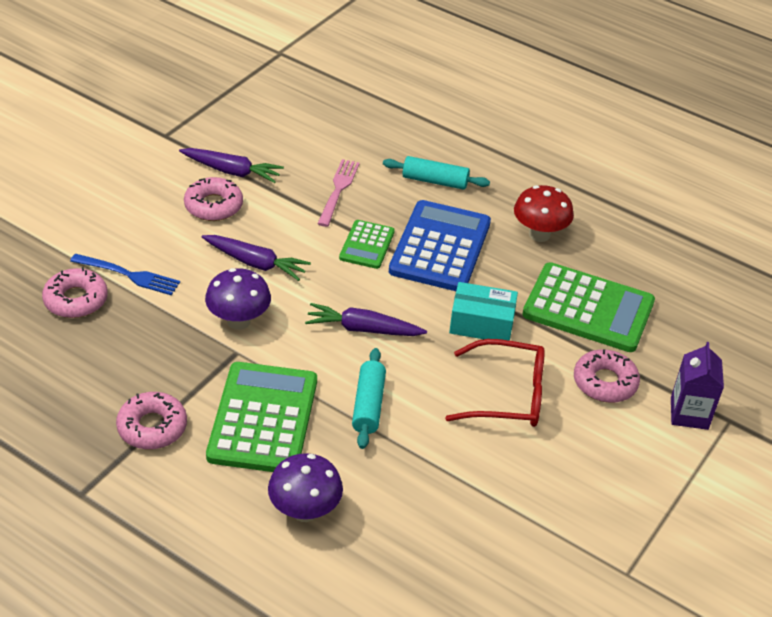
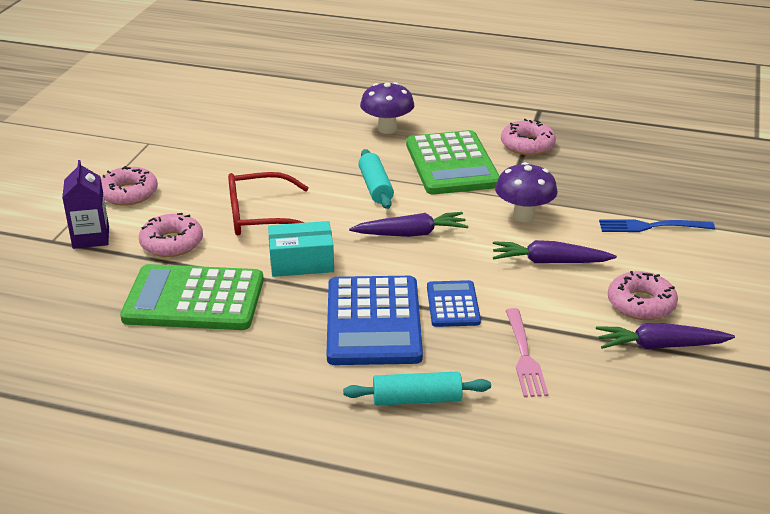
camera: 165 degrees right, 10 degrees down
(76, 300) = (672, 200): pink donut -> pink donut (129, 193)
(367, 245) = (453, 304): green calculator -> blue calculator
(539, 234) = (263, 364): red mushroom -> none

